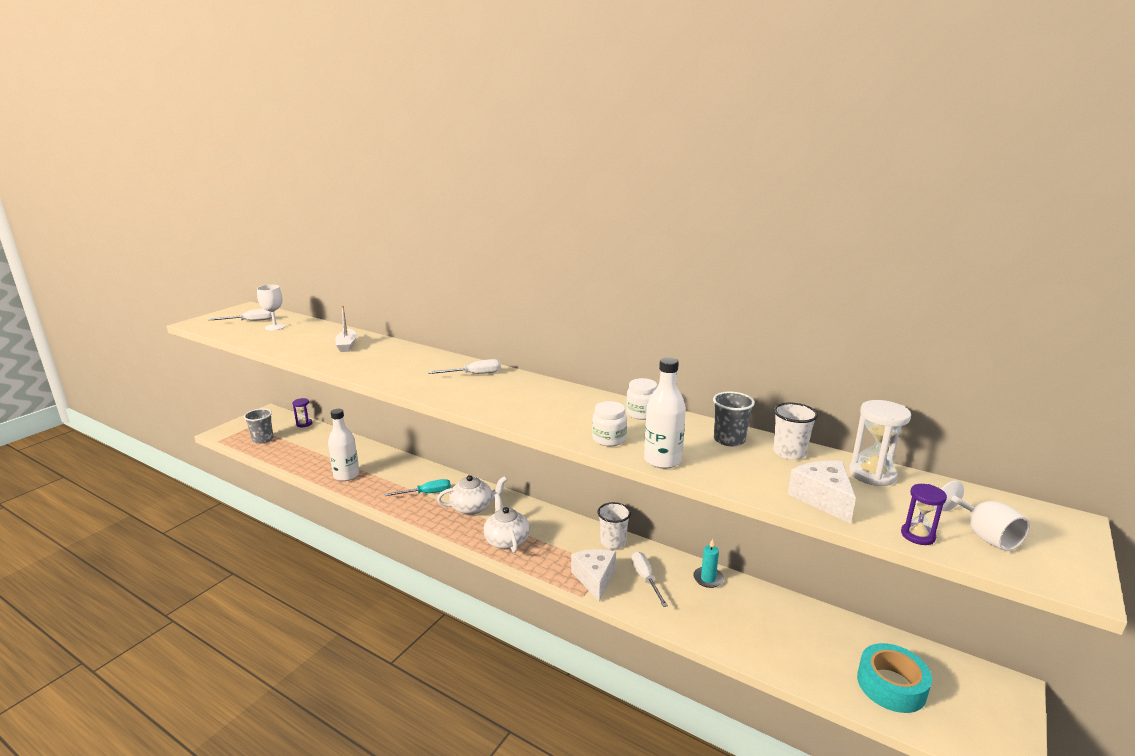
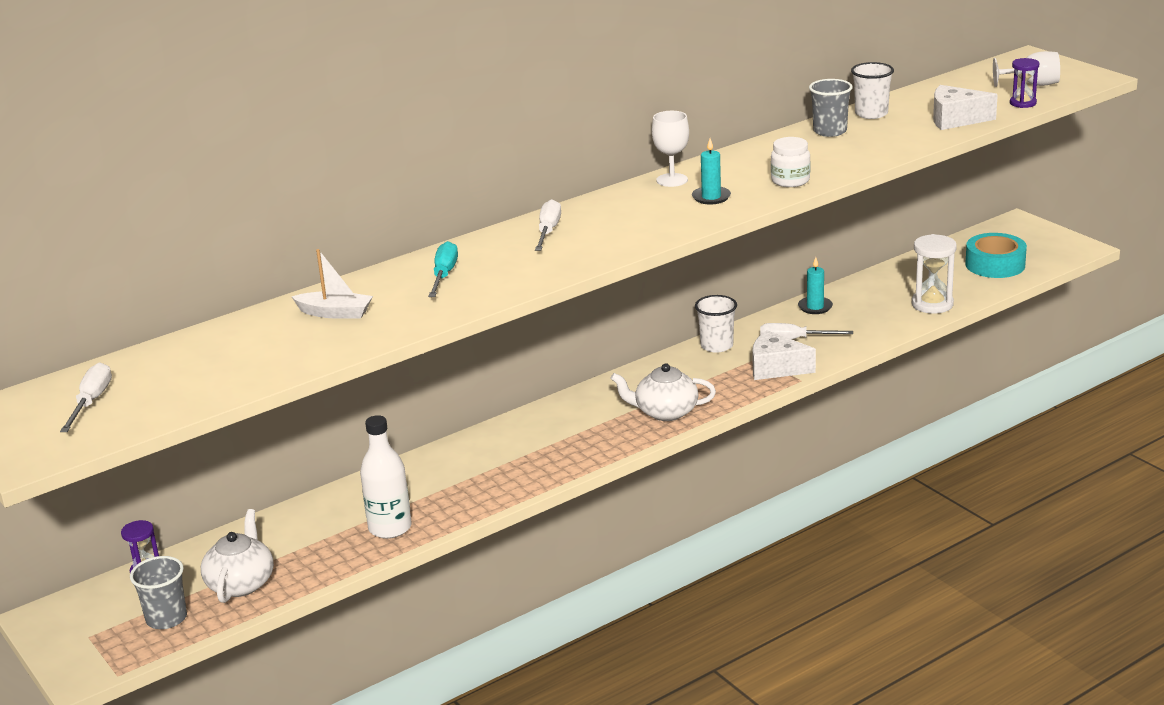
camera: 65 degrees left, 5 degrees up
(275, 327) = (160, 376): white goblet -> white goblet (672, 180)
(427, 493) = (505, 460): turquoise screwdriver -> turquoise screwdriver (444, 275)
(472, 507) = (571, 427): white teapot -> white teapot (241, 583)
(557, 414) = (711, 197): none -> turquoise candle
(641, 413) = (742, 158): white jar -> none
(662, 460) = (851, 165): white bottle -> none
(872, 474) = (928, 94): white hourglass -> white hourglass (932, 304)

